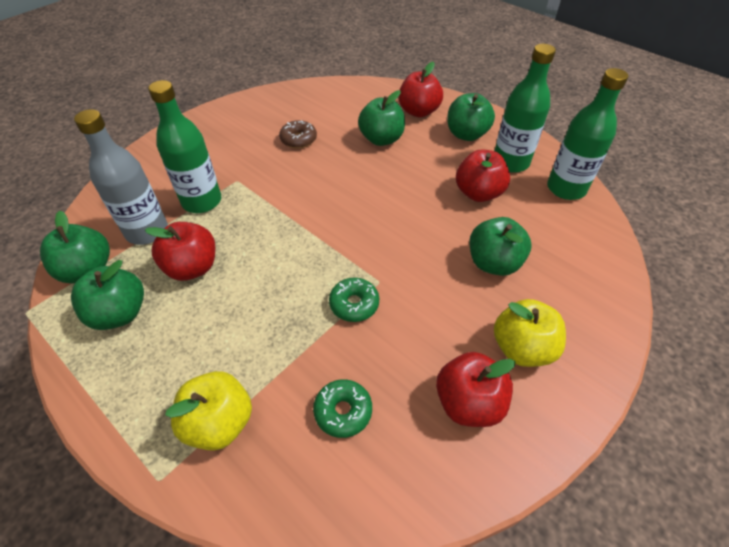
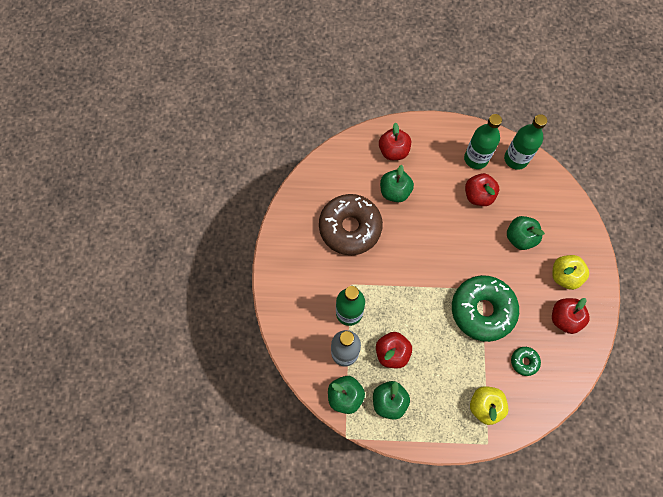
camera: 40 degrees left, 20 degrees up
(298, 139) = (350, 228): brown donut -> brown donut, size x2.33
(354, 304) = (482, 310): green donut -> green donut, size x2.33
(466, 134) = (436, 152): green apple -> none

